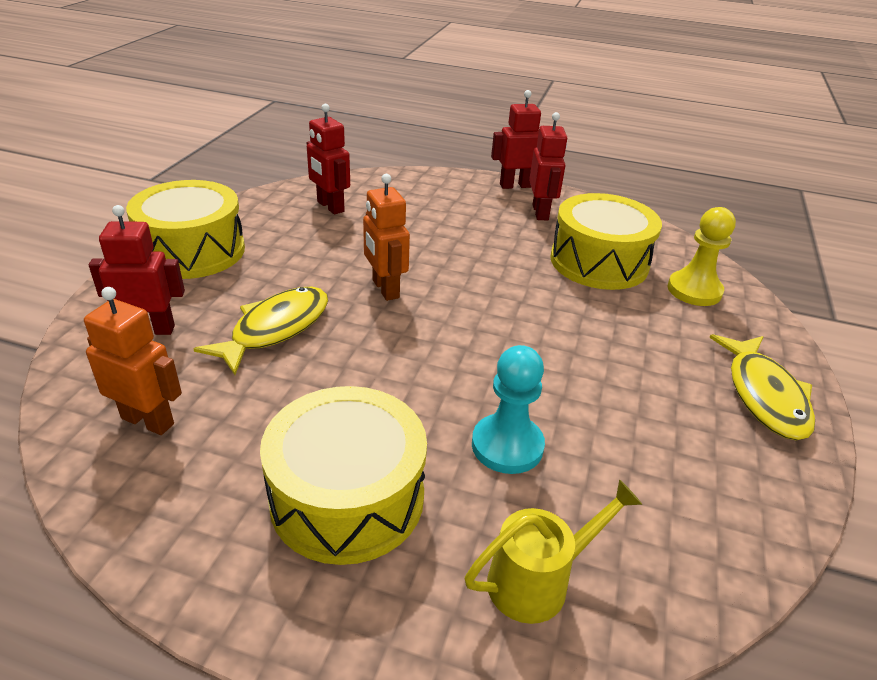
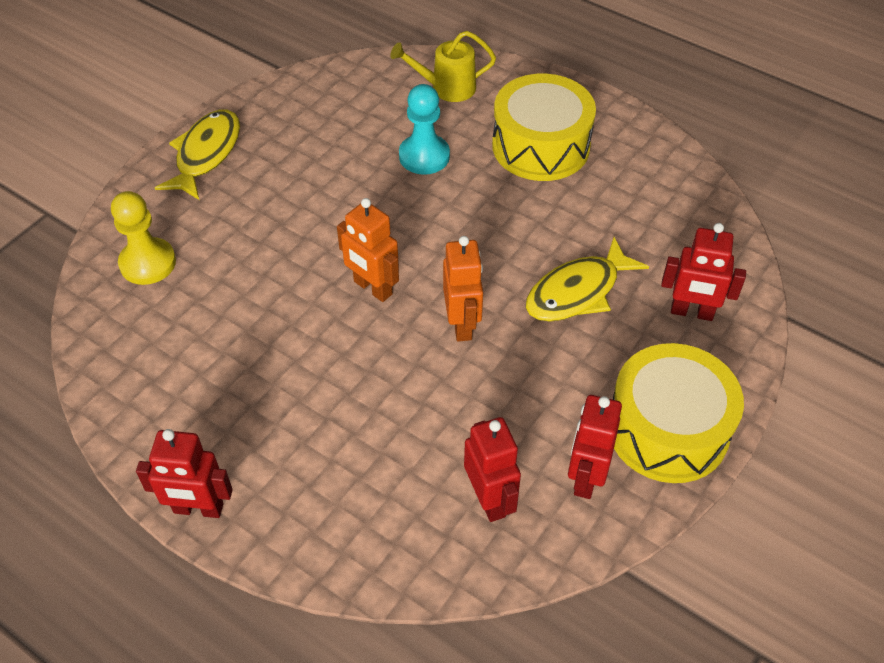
camera: 160 degrees left, 15 degrees up
(148, 421) = (675, 221): orange robot -> orange robot (372, 288)
(540, 212) = (209, 430): red robot -> red robot (585, 477)
(599, 262) = (210, 322): yellow drum -> none

